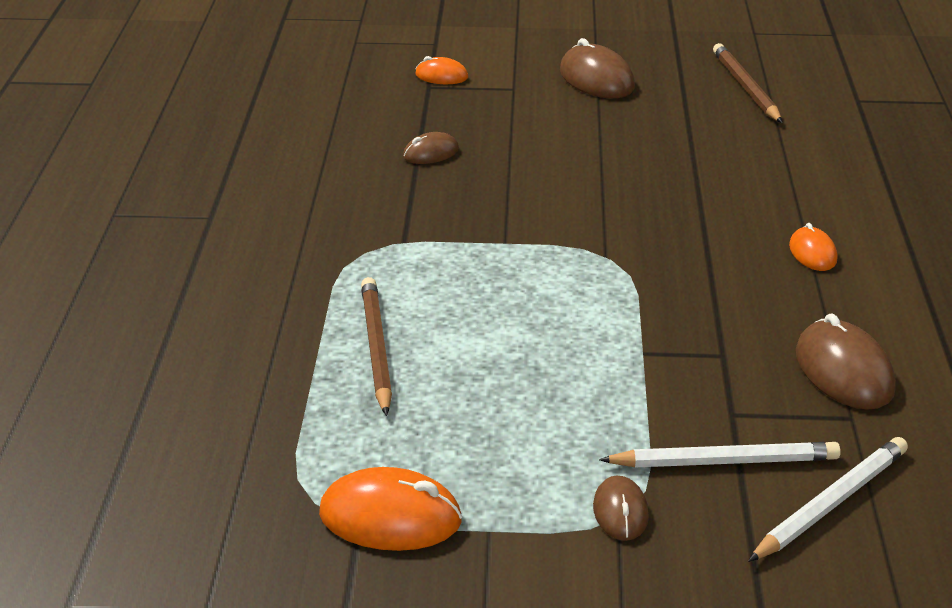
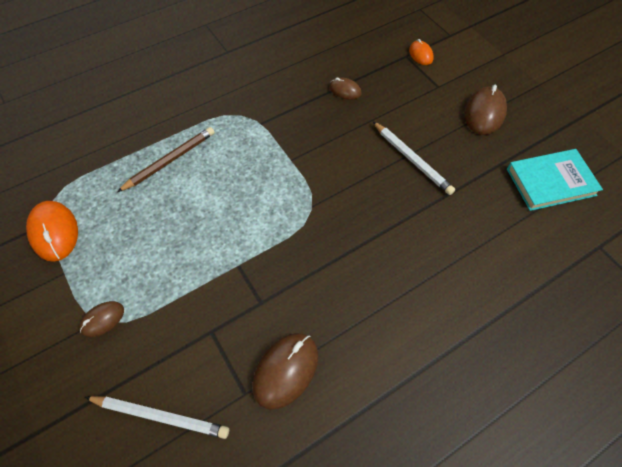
camera: 55 degrees right, 25 degrees up
(724, 461) = (167, 347): white pencil -> white pencil (412, 159)
(745, 87) = (550, 182): brown pencil -> turquoise book
(812, 253) = (395, 301): orange mouse -> none

